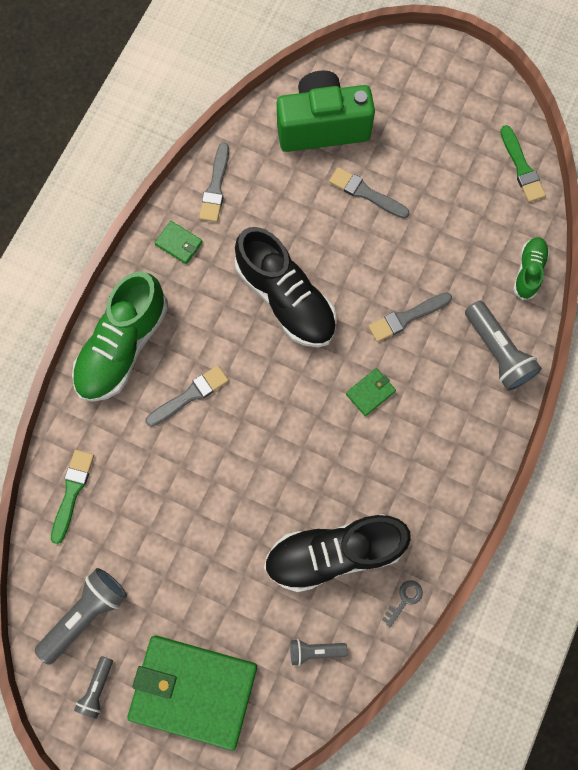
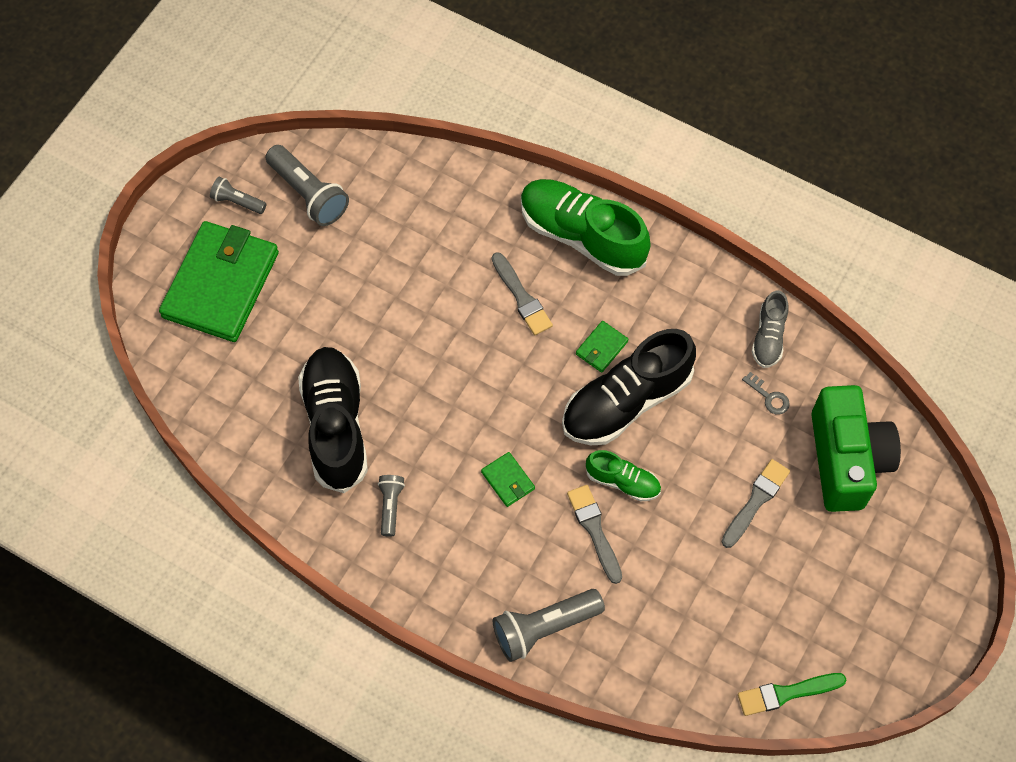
camera: 95 degrees right, 10 degrees down
(72, 492) = (430, 185): green brush -> none
(179, 243) = (699, 295): green wallet -> green wallet (601, 348)
(215, 187) = (768, 337): grey brush -> grey shoe
(315, 650) = (240, 398): grey flashlight -> grey flashlight (390, 506)
(404, 600) = (276, 491): grey key -> grey key (769, 397)
(528, 271) = (644, 680): green shoe -> green shoe (623, 481)

